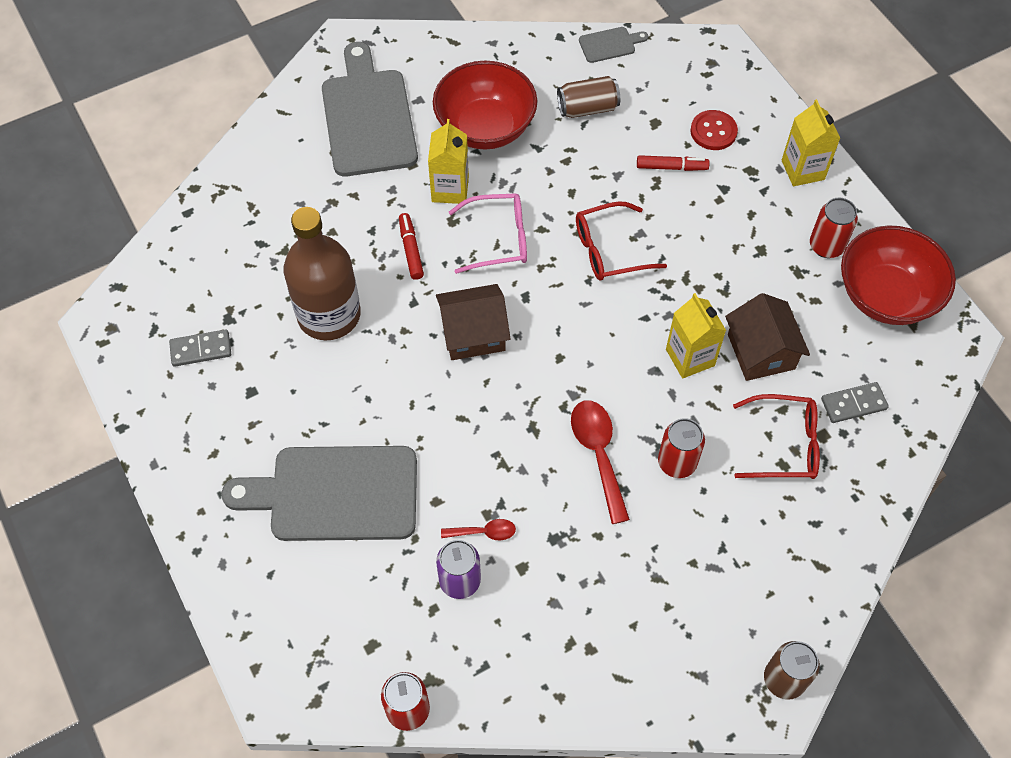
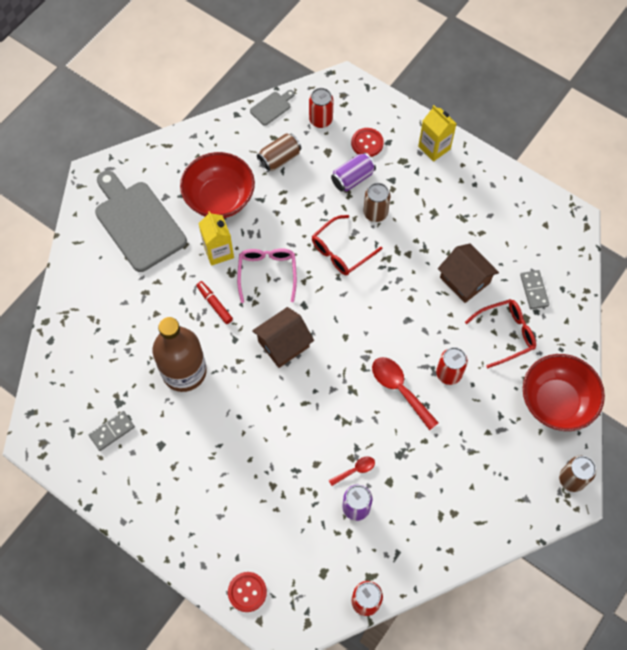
camera: 25 degrees left, 5 degrees up
(259, 624) = (247, 592): none -> red button
(335, 494) = (250, 488): grey cutting board -> none
(498, 239) = (267, 273): pink glasses -> pink glasses turned 60 degrees counterclockwise
(671, 167) = (352, 178): red marker -> purple can
(680, 220) = (375, 213): none -> brown can
(690, 357) = (424, 302): yellow carton -> none
(826, 246) = (471, 193): red can -> red can (321, 120)
(853, 404) = (534, 290): grey domino -> grey domino turned 60 degrees counterclockwise
(886, 296) = (521, 212): red bowl -> red bowl (556, 402)

